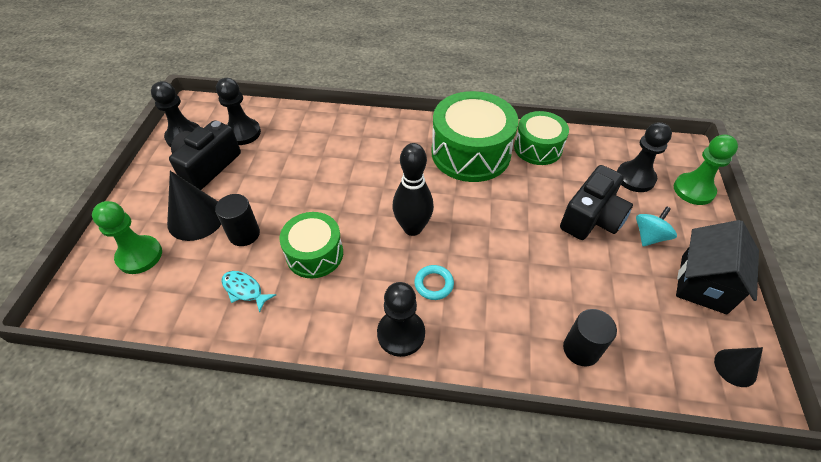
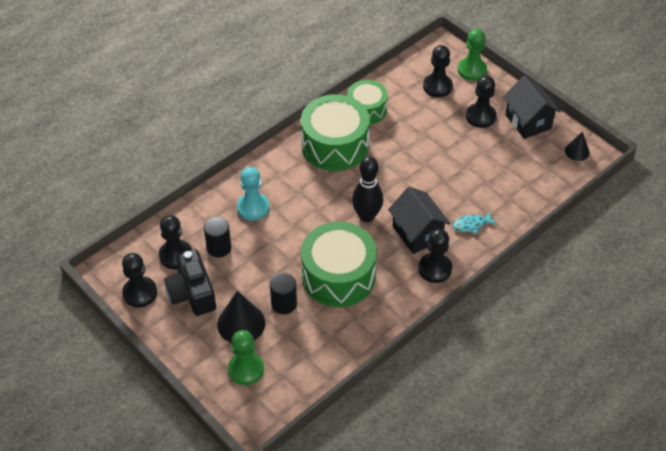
camera: 50 degrees left, 0 degrees up
(244, 290) = (332, 326): turquoise fish -> turquoise fish (471, 225)
(314, 254) = (338, 276): green drum -> green drum, size x1.64
(340, 146) = (253, 207): none -> turquoise pawn
(434, 284) = (417, 233): turquoise ring -> black house
(581, 349) = (514, 201): black cylinder -> black cylinder (219, 248)
(591, 218) = (444, 130): black camera -> none
(649, 236) = (480, 116): turquoise spinning top -> black pawn

